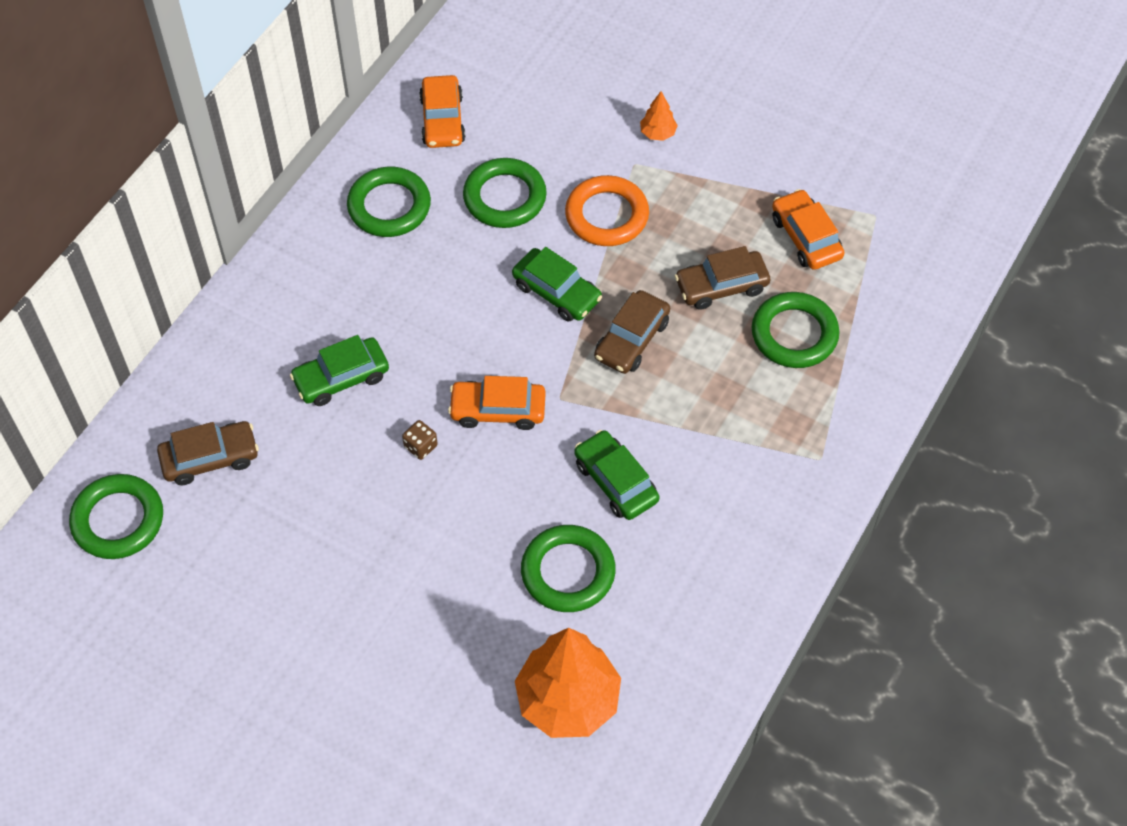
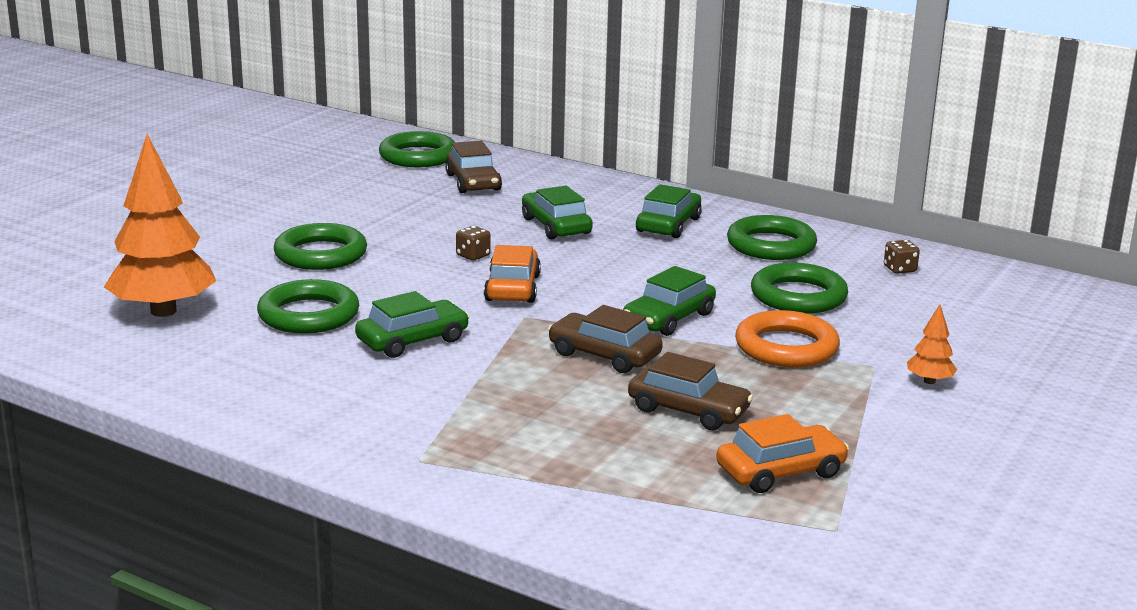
camera: 90 degrees right, 35 degrees down
(338, 284) = (668, 225): none -> green car
(442, 120) = (900, 269): orange car -> brown dice
(721, 286) = (688, 410): brown car -> brown car turned 135 degrees clockwise
(794, 334) = (615, 453): green ring -> green ring (321, 254)

